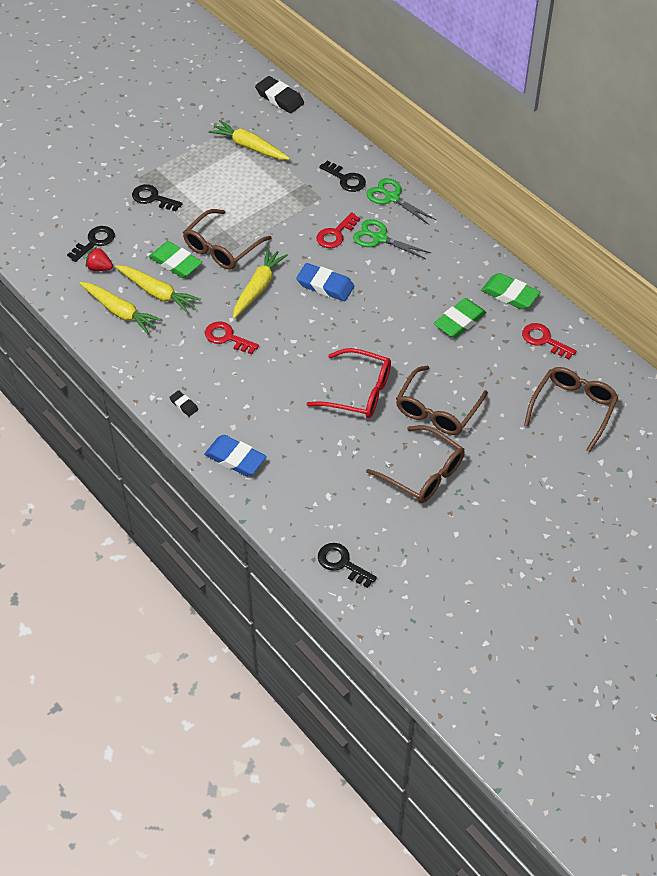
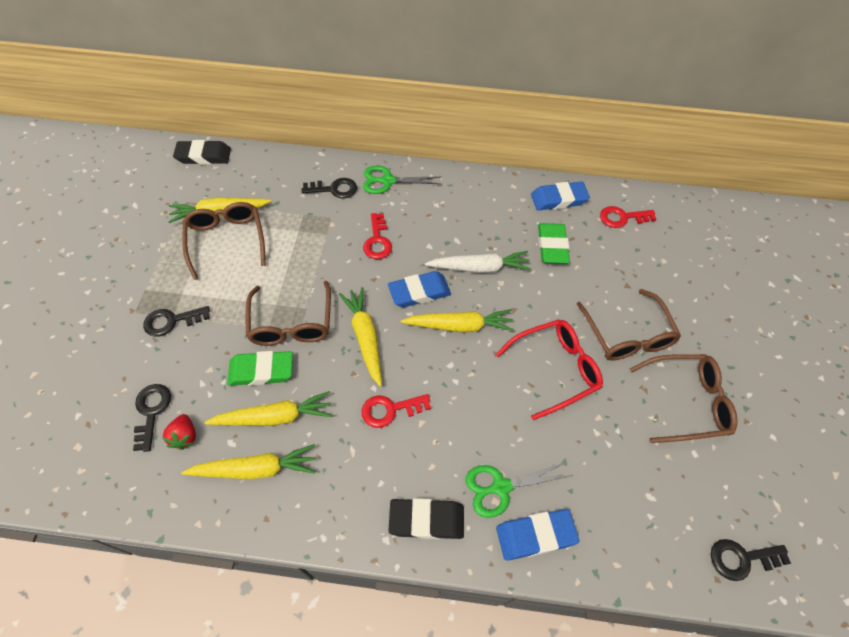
camera: 45 degrees left, 5 degrees up
(99, 268) = (185, 436): red strawberry -> red strawberry turned 75 degrees counterclockwise
(184, 405) = (426, 520): black eraser -> black eraser, size x1.96
(327, 323) = (459, 326): none -> yellow carrot
(379, 238) = (416, 220): green scissors -> green scissors (501, 487)
(386, 299) = (479, 268): none -> white carrot
(510, 294) = (558, 199): green eraser -> blue eraser
(573, 408) = (704, 256): brown glasses -> brown glasses (226, 240)

